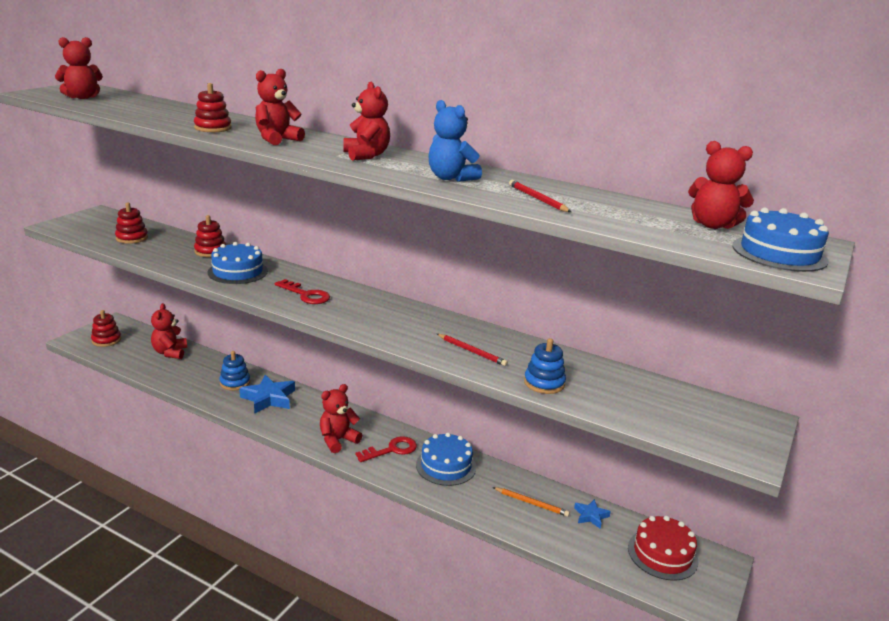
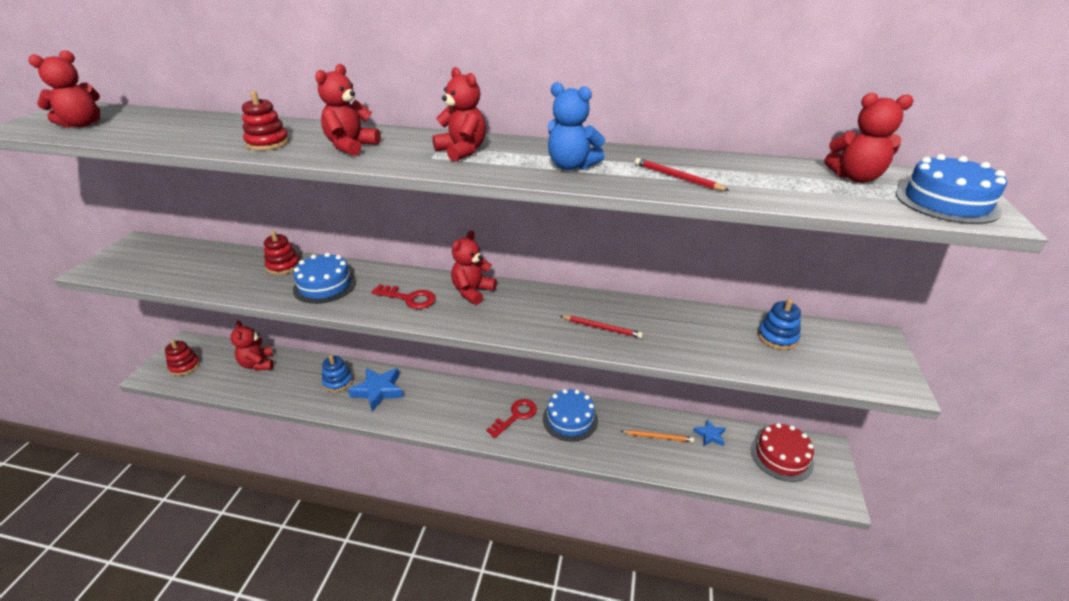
camera: 15 degrees left, 10 degrees up
(132, 238) = (189, 267): red stacking toy -> none
(338, 440) = (463, 419): red teddy bear -> red teddy bear (472, 292)
(544, 383) = (685, 348): blue stacking toy -> blue stacking toy (777, 337)

